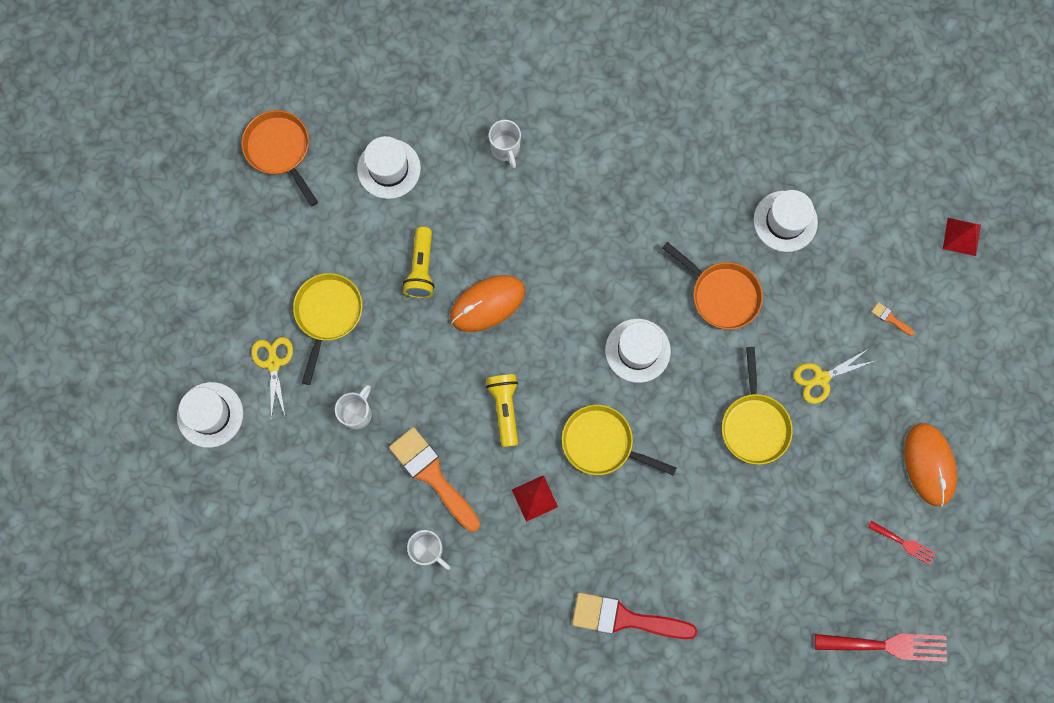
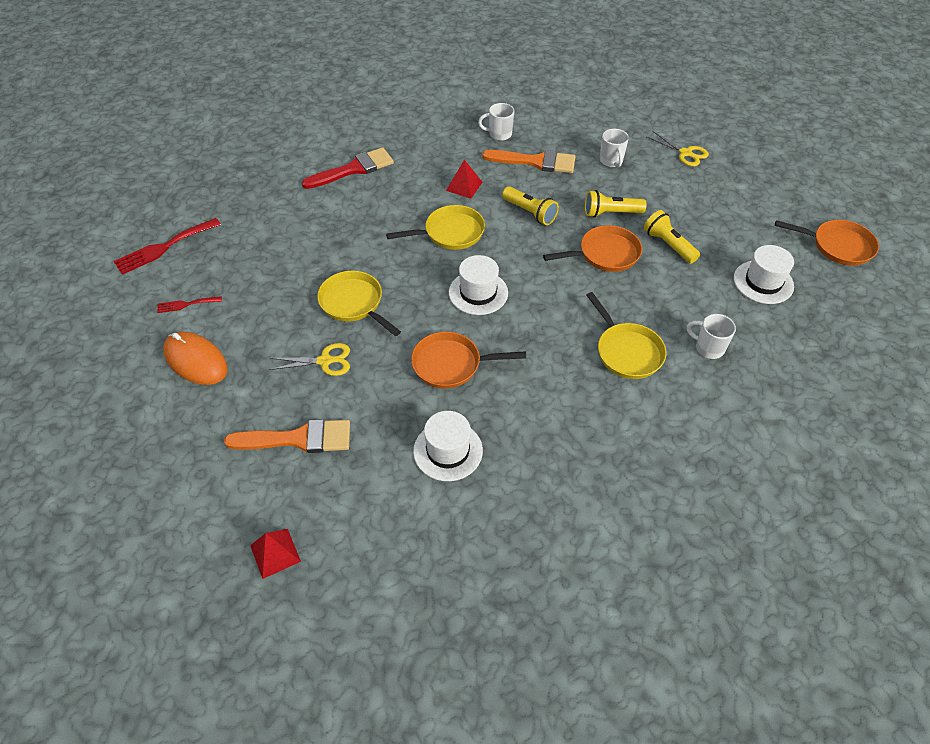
camera: 140 degrees right, 25 degrees down
(210, 414) = (685, 116): white hat -> none
(328, 314) = (689, 190): yellow pan -> yellow pan (626, 351)
(431, 346) = (611, 213): none -> yellow flashlight
(487, 304) = (605, 254): orange mouse -> orange pan
(821, 378) = (325, 361): yellow scissors -> yellow scissors turned 60 degrees clockwise
(890, 318) = (298, 439): orange brush -> orange brush, size x2.49

